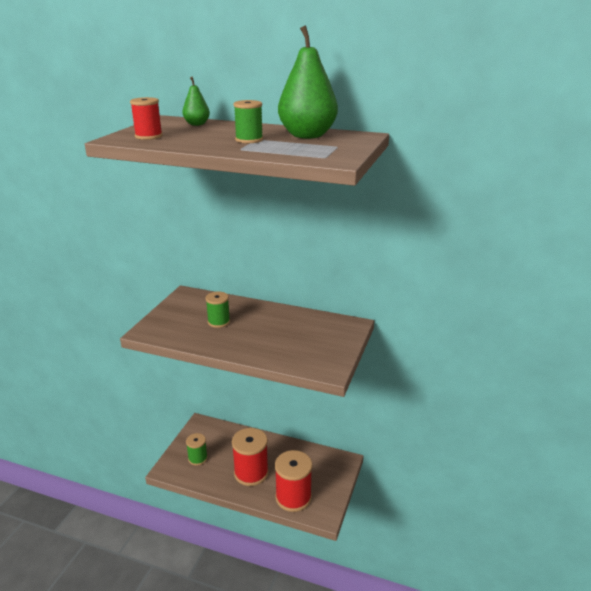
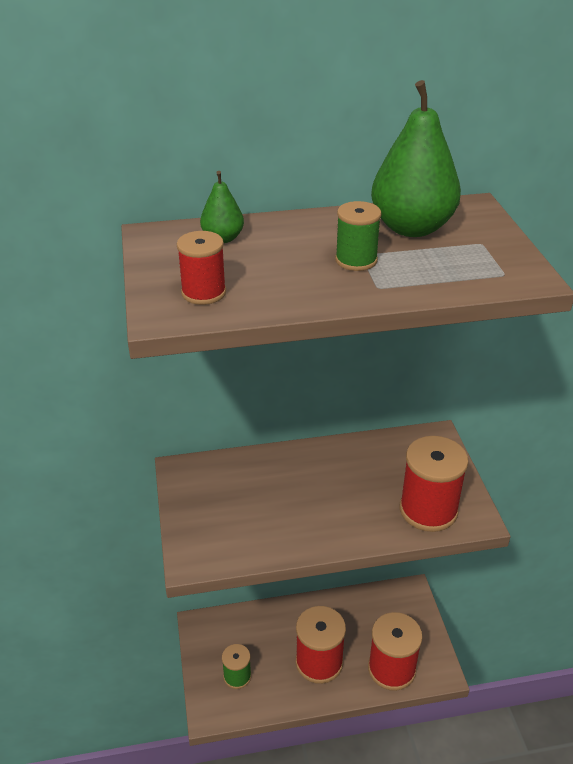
camera: 30 degrees left, 10 degrees up
(219, 322) = (274, 500): green spool -> none
(304, 356) = (428, 510): none -> red spool

